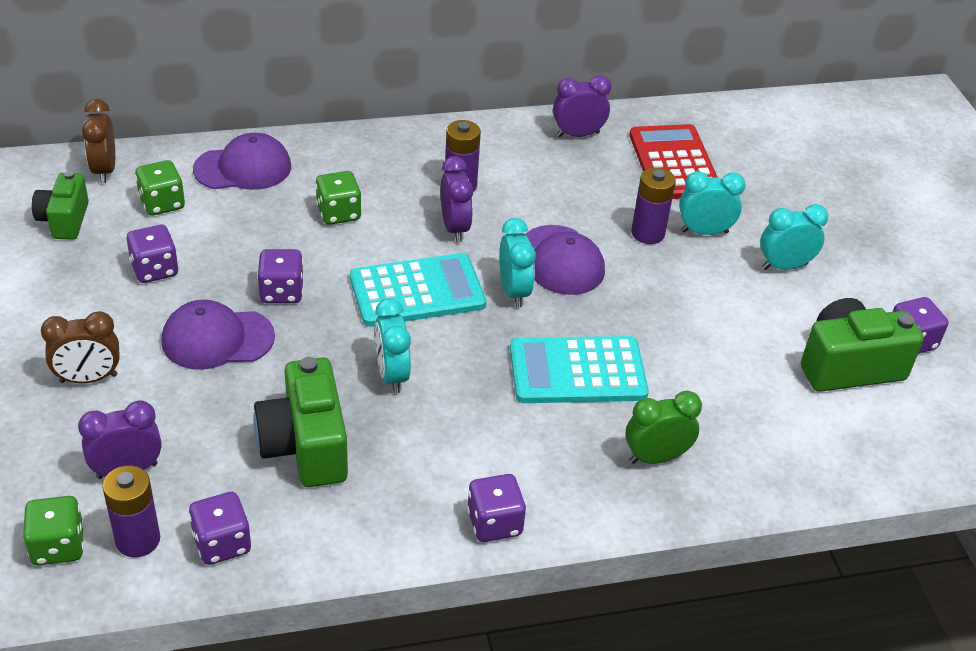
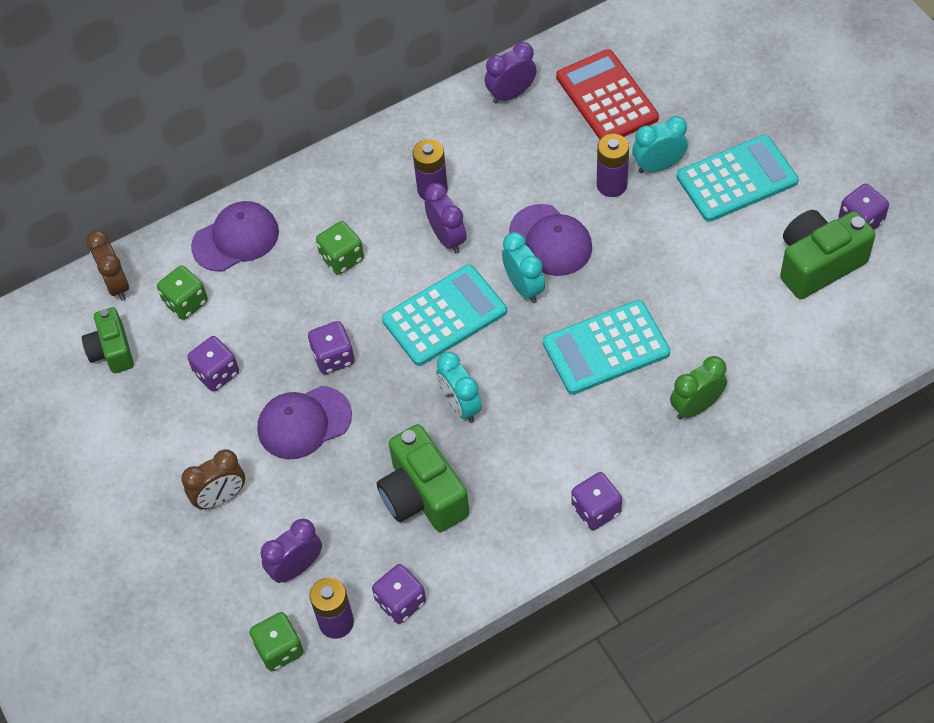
camera: 10 degrees left, 15 degrees up
(784, 266) = (737, 179): turquoise clock -> turquoise calculator

